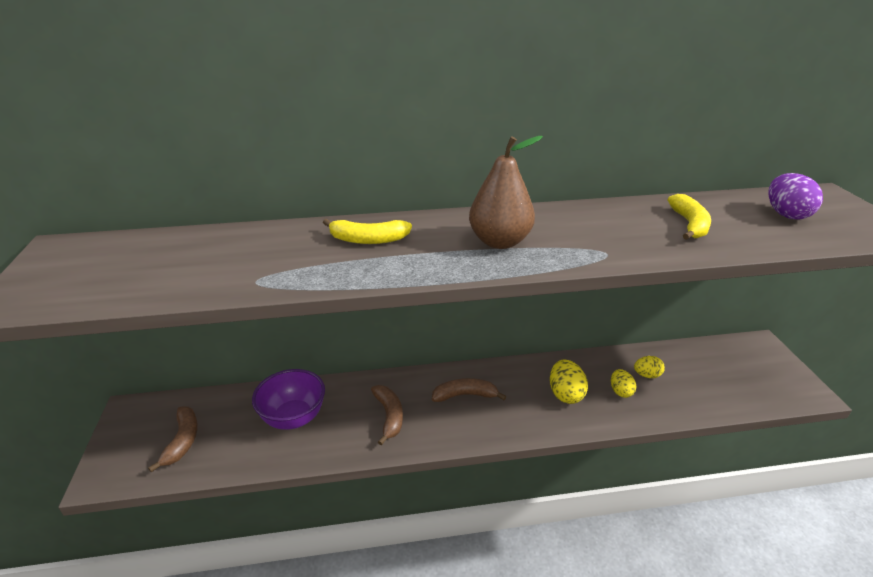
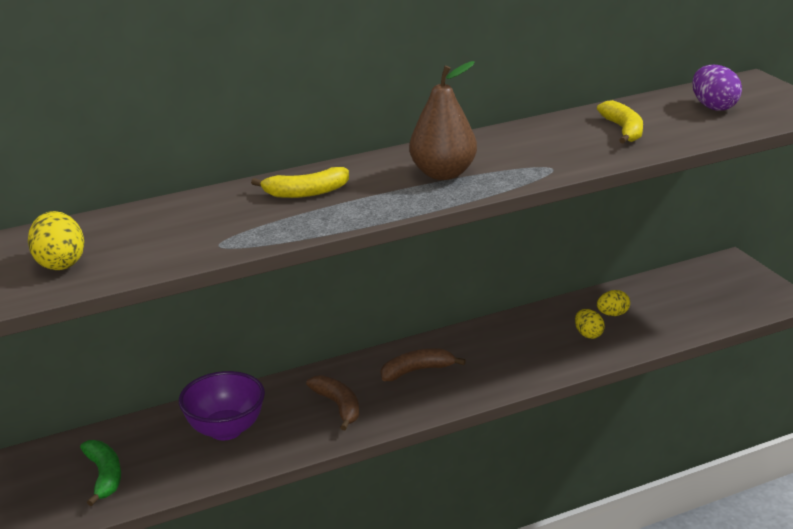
camera: 15 degrees left, 5 degrees down
(182, 441) = (104, 476): brown banana -> green banana
(565, 394) = (529, 348): yellow egg -> yellow egg (60, 263)

